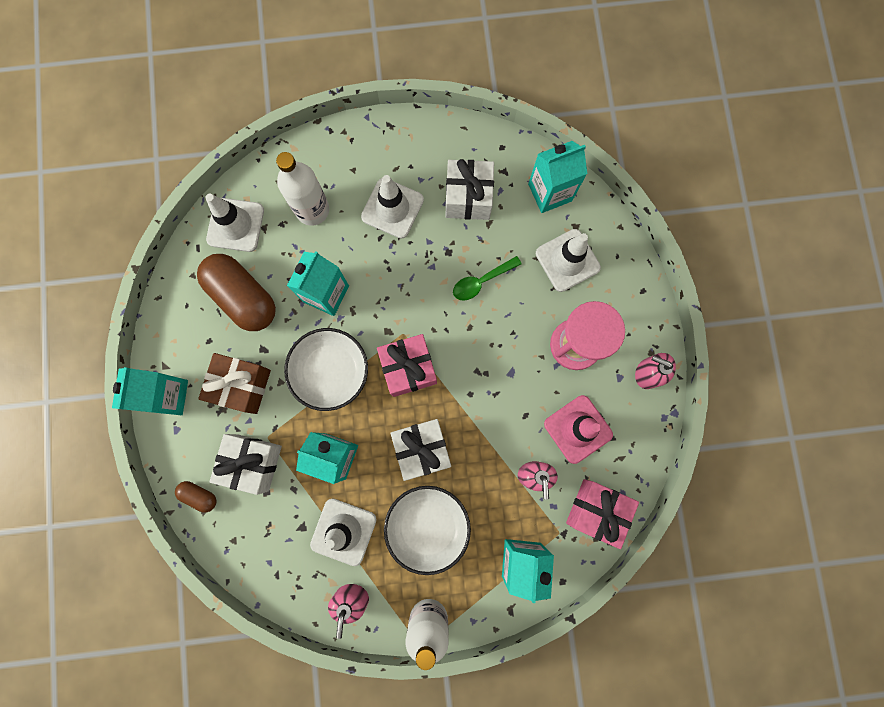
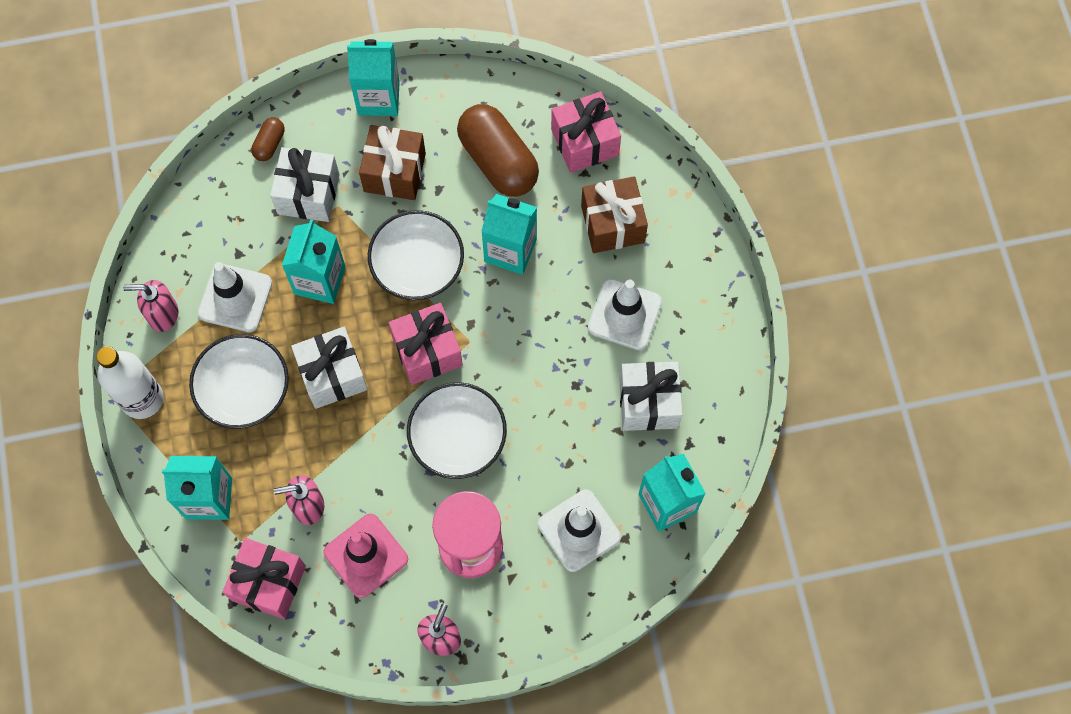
camera: 85 degrees right, 10 degrees down
(235, 225) = (584, 142): white traffic cone -> pink gift
(243, 297) = (498, 161): brown capsule -> brown capsule turned 75 degrees counterclockwise
(312, 210) = (612, 224): white bottle -> brown gift
(481, 281) = (542, 427): green spoon -> none
(484, 348) = (458, 437): none -> white bowl

